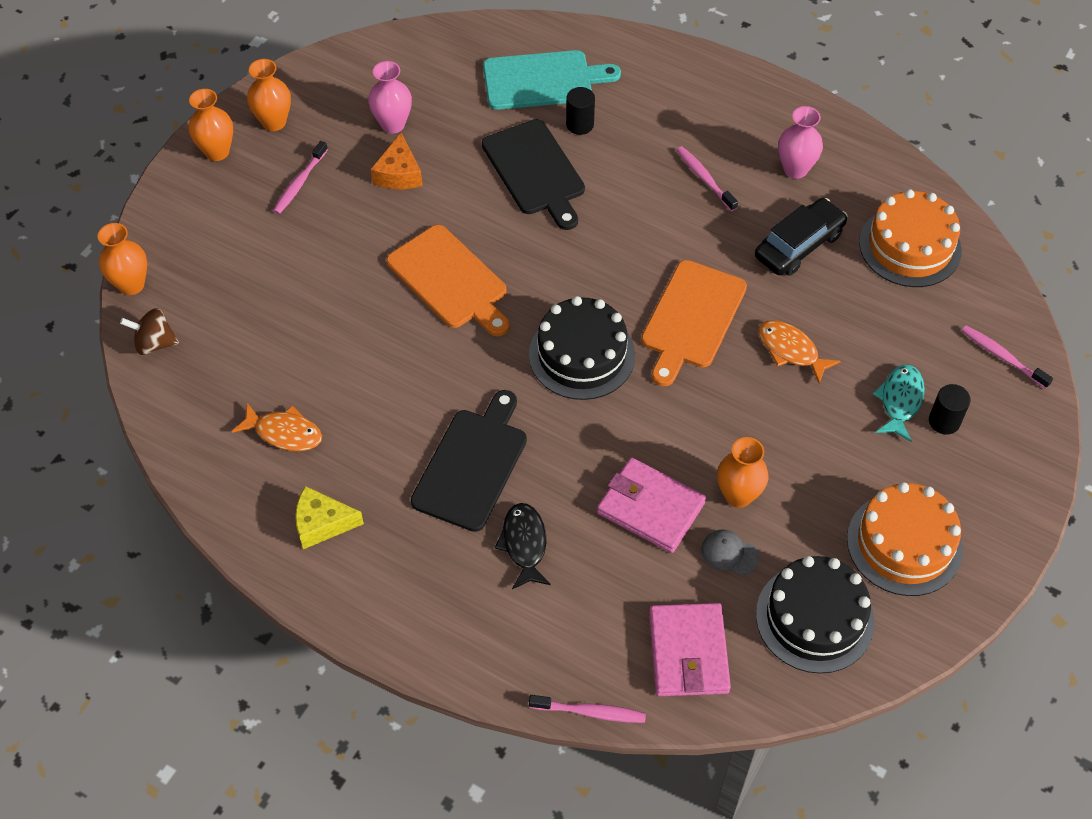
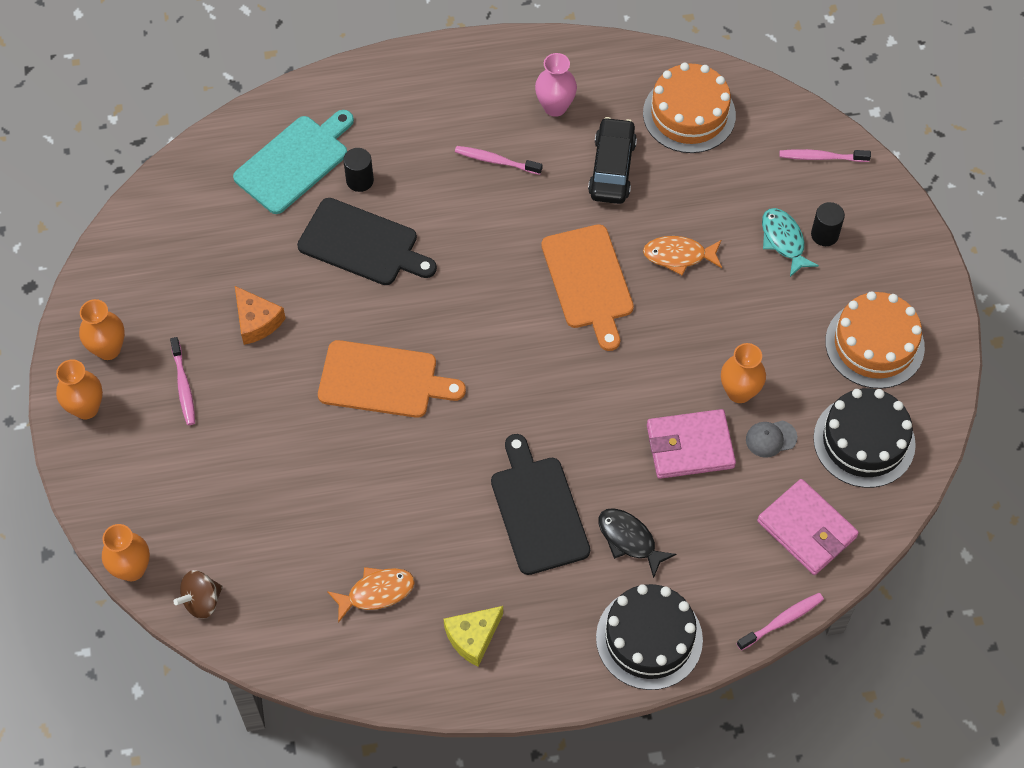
camera: 40 degrees left, 5 degrees up
(393, 124) = (210, 283): pink vase -> none
(581, 355) = (536, 367): black cake -> black cake (649, 638)

